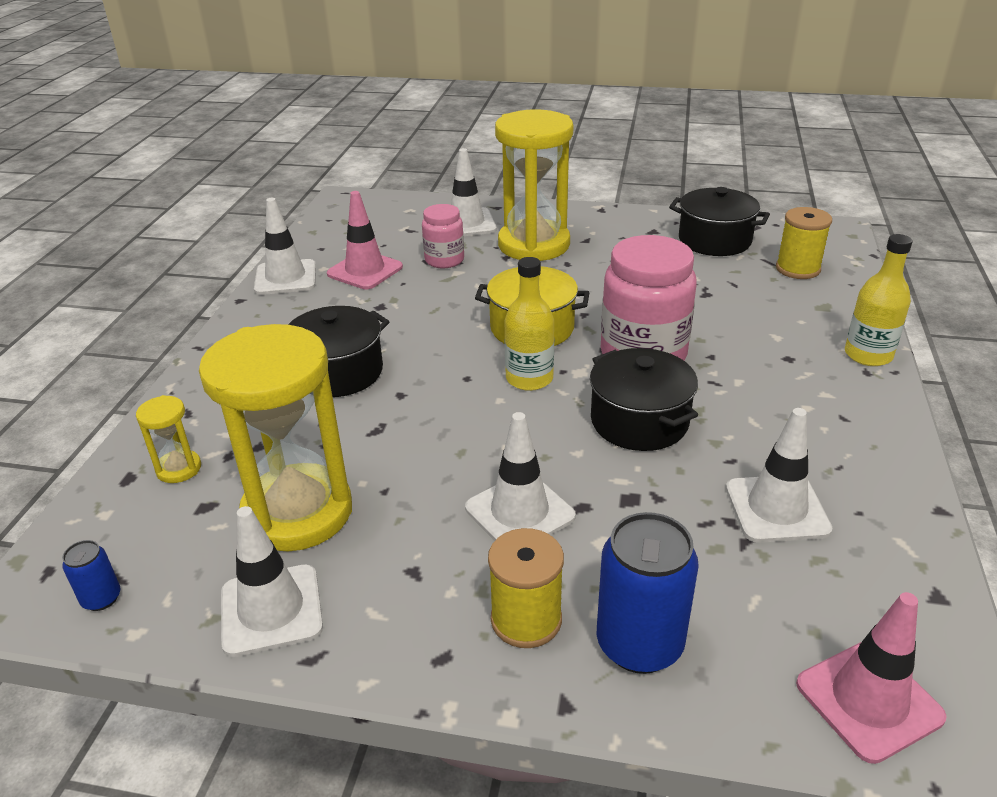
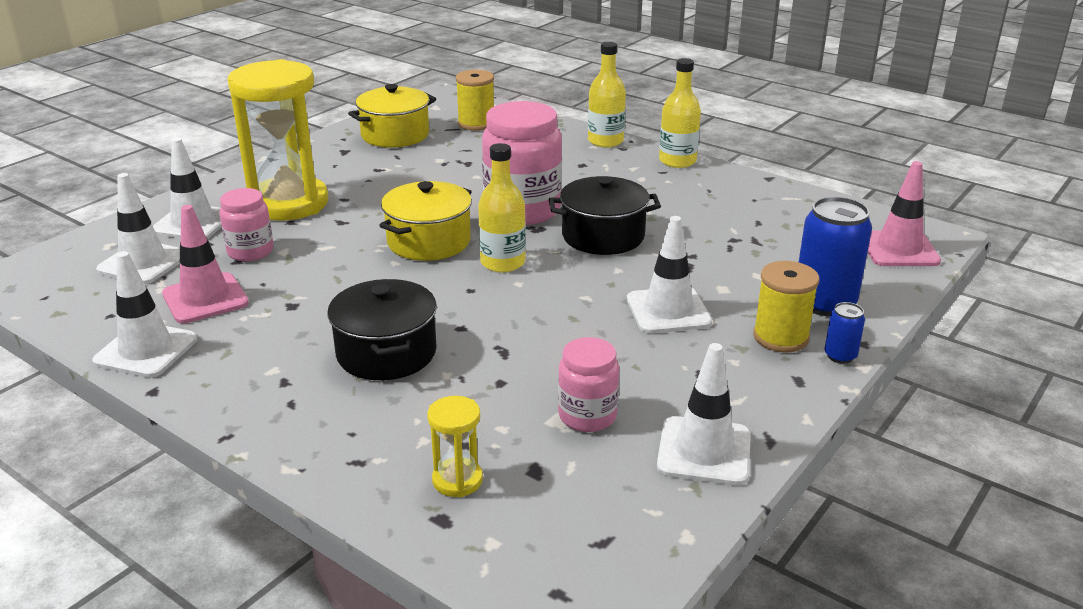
camera: 65 degrees left, 5 degrees down
(101, 598) = (626, 555): blue can -> blue can (840, 356)
(297, 512) = (587, 416): yellow hourglass -> pink jar
(714, 240) = (395, 135): black pot -> yellow pot
(776, 509) = (733, 221): white traffic cone -> white traffic cone (143, 263)
(886, 420) = (677, 161): none -> yellow bottle

